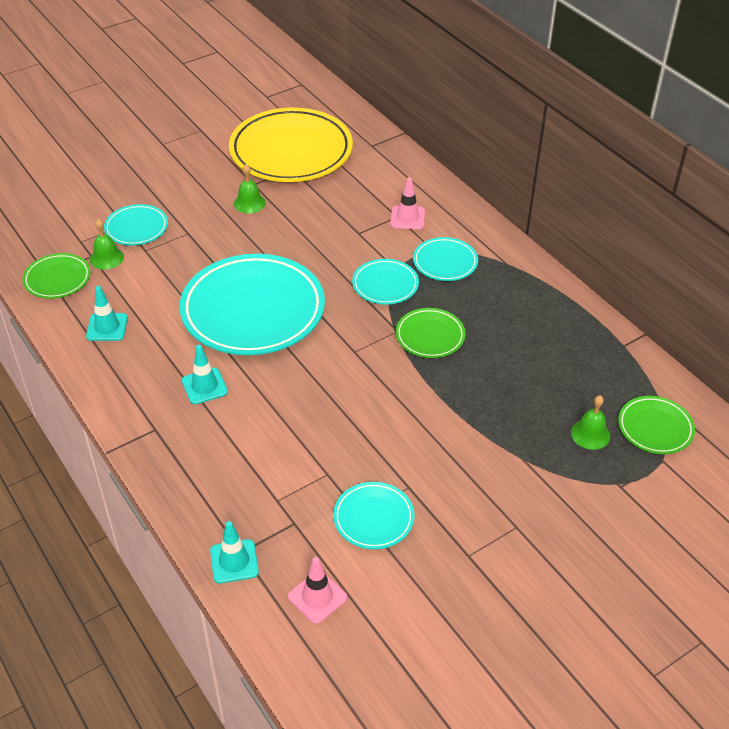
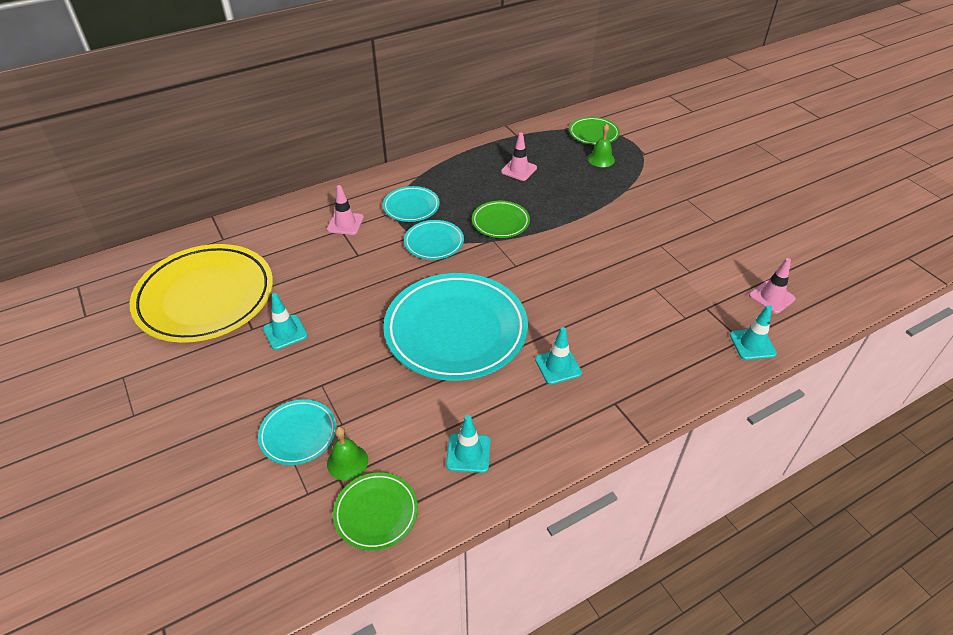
camera: 85 degrees left, 0 degrees up
(249, 203) = (285, 332): green bell -> turquoise traffic cone
(373, 518) = (693, 264): turquoise plate -> none
(541, 349) = (519, 170): none -> pink traffic cone

